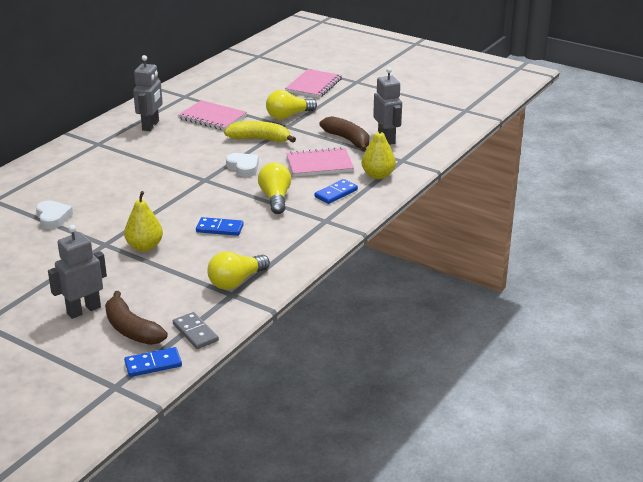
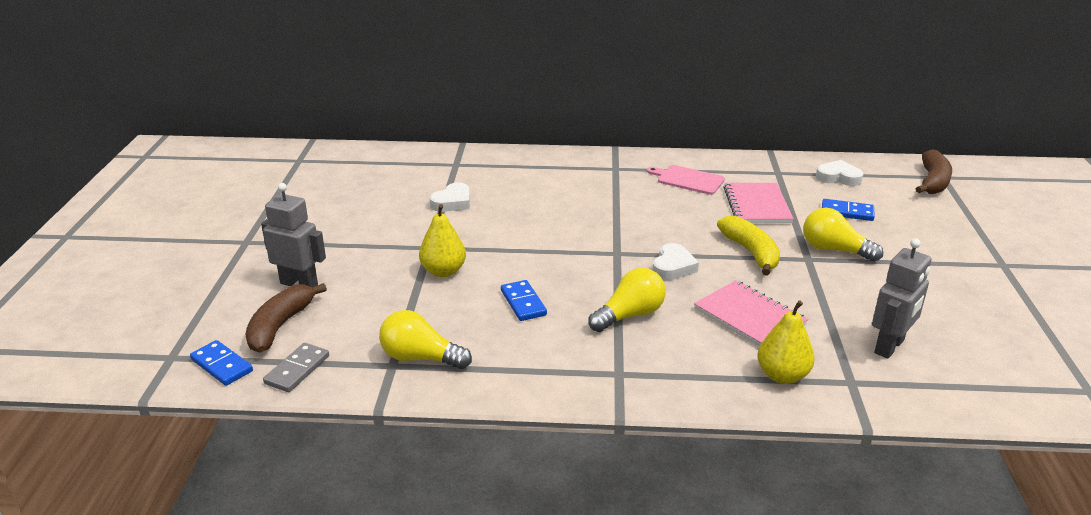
camera: 60 degrees right, 0 degrees up
(151, 126) = (688, 180): grey robot -> pink cutting board
(217, 82) = (838, 177): none -> white heart
(313, 85) = (938, 238): pink notebook -> none
(336, 193) = (693, 357): blue domino -> blue domino (847, 212)
(348, 140) = (840, 316): brown banana -> brown banana (933, 182)

